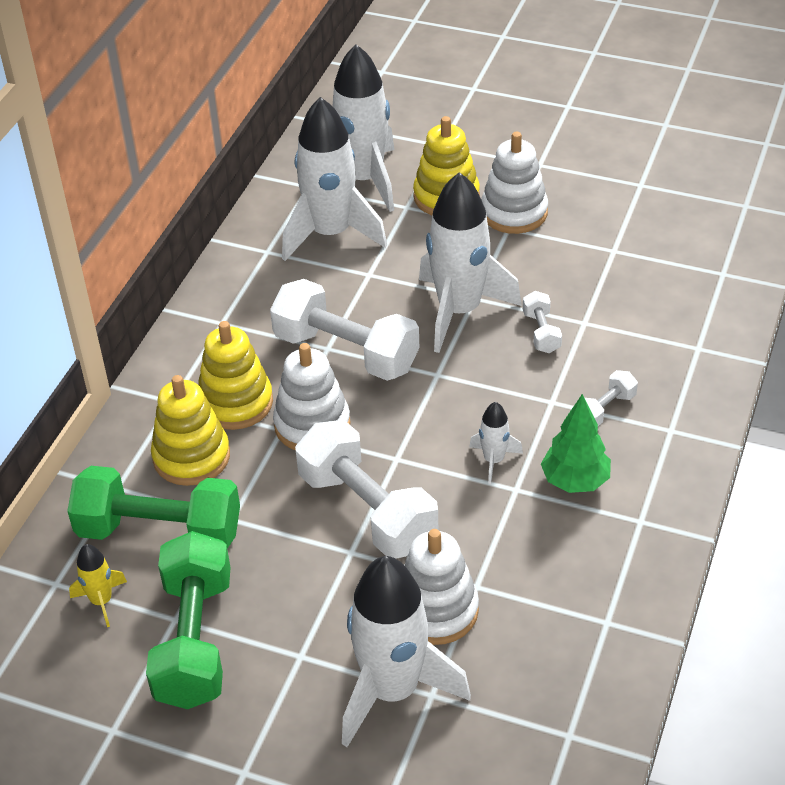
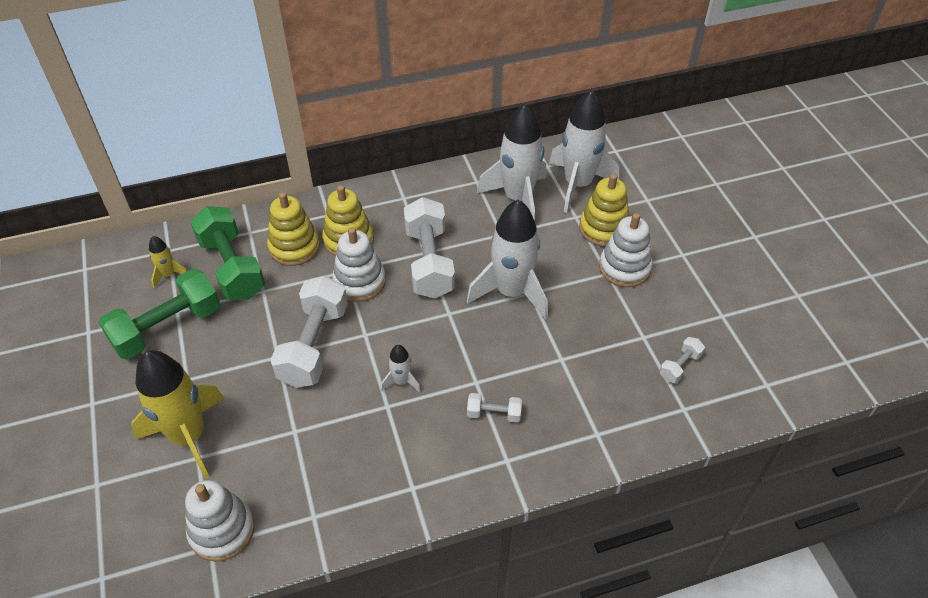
camera: 50 degrees right, 5 degrees up
(393, 690) = (189, 436): white rocket -> yellow rocket
(436, 610) = (262, 422): white stacking toy -> white stacking toy (222, 530)
(541, 332) = (531, 342): white dumbbell -> white dumbbell (680, 366)
(575, 481) = (418, 433): green tree -> none

